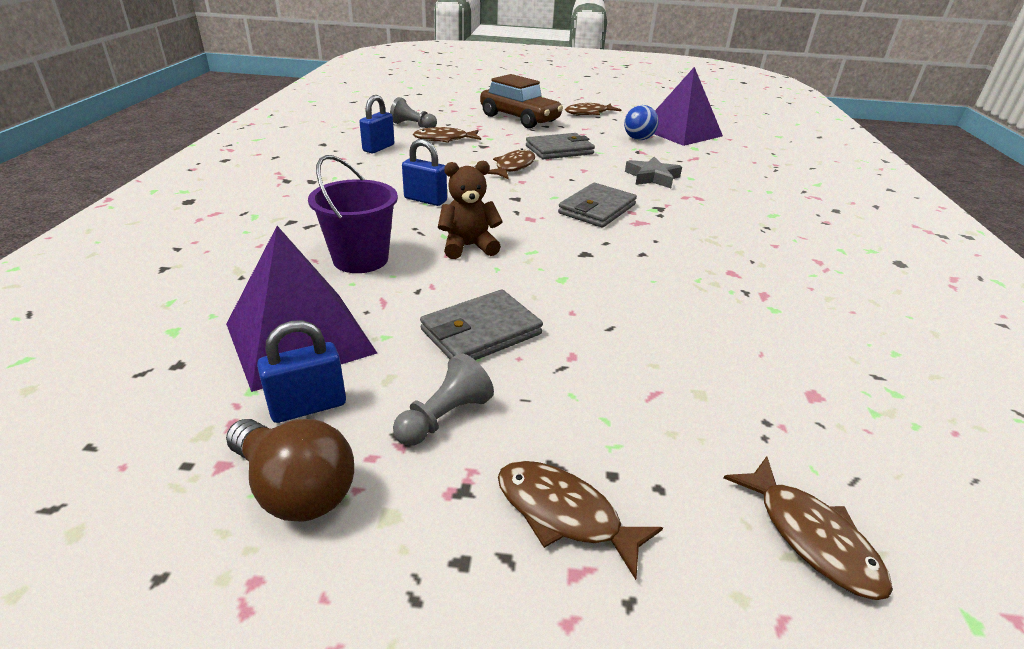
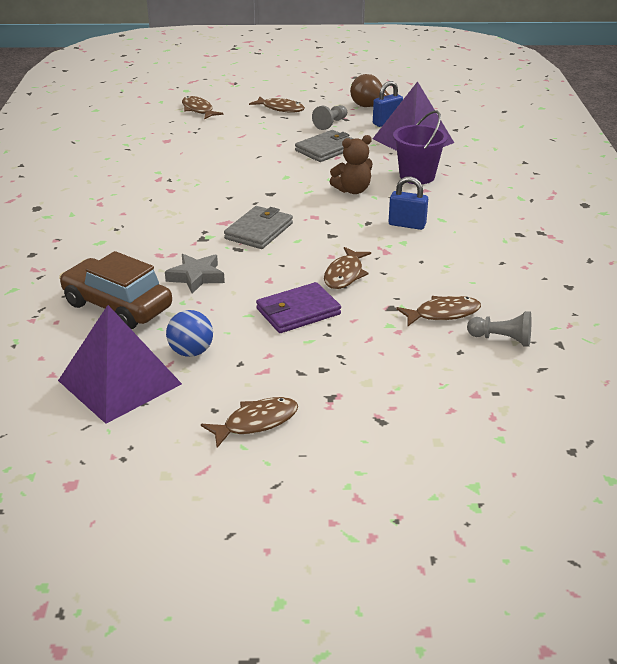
camera: 175 degrees right, 0 degrees up
(378, 148) = (503, 287): blue padlock -> none
(519, 118) = (365, 384): brown car -> brown car (117, 306)
(559, 150) = (298, 311): grey wallet -> purple wallet

